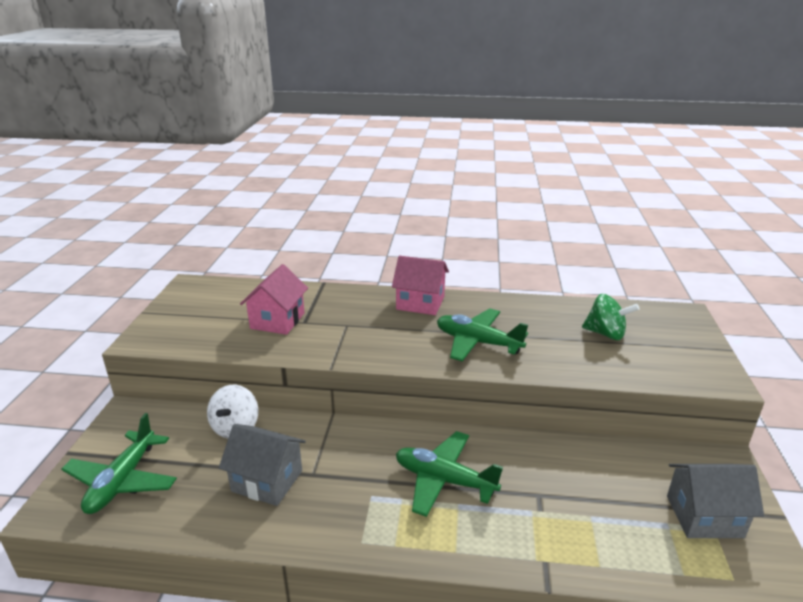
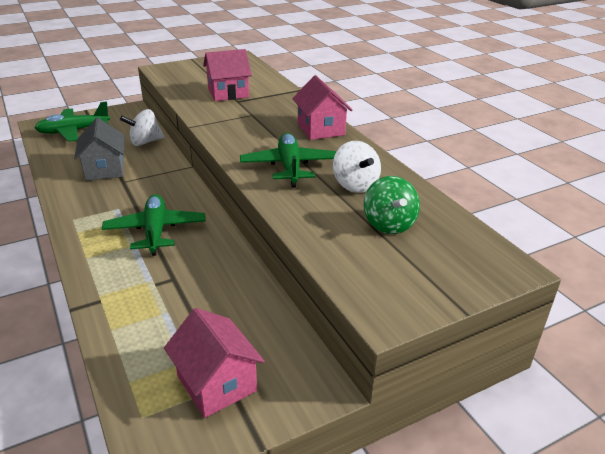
camera: 55 degrees right, 5 degrees up
(535, 325) = (355, 185): none -> white spinning top
(704, 516) = (216, 383): grey house -> pink house

